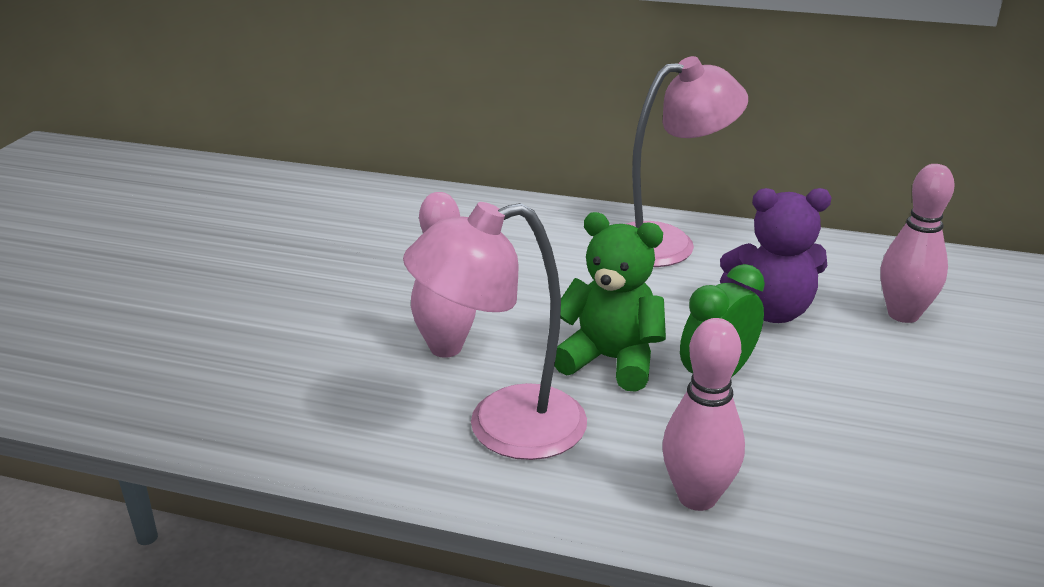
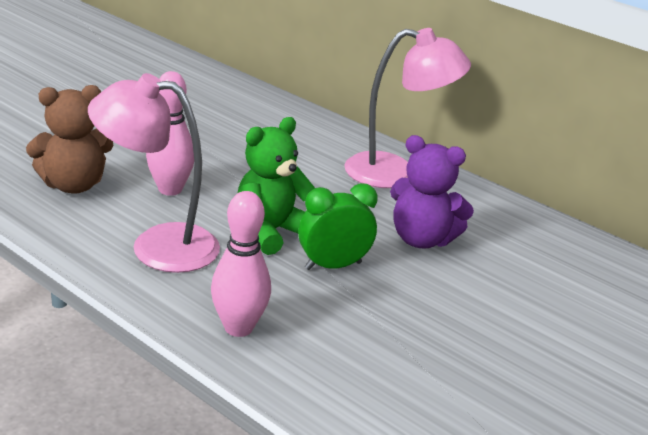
camera: 20 degrees right, 0 degrees up
(323, 384) = (73, 185): none -> brown teddy bear
(611, 360) = (271, 231): green teddy bear -> green teddy bear turned 90 degrees counterclockwise
(903, 314) = (523, 274): pink bowling pin -> none

